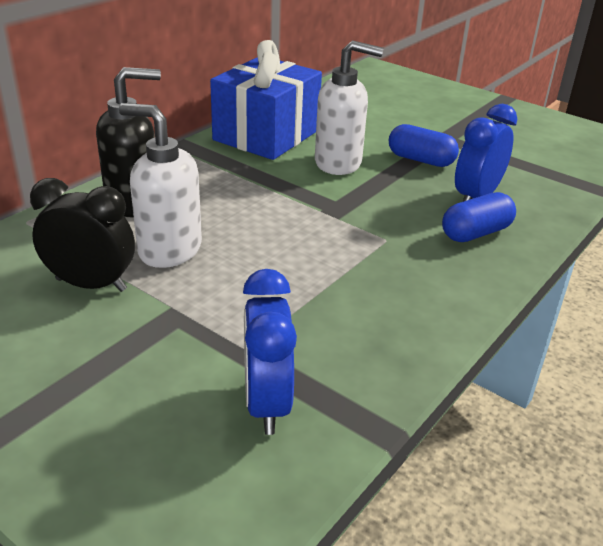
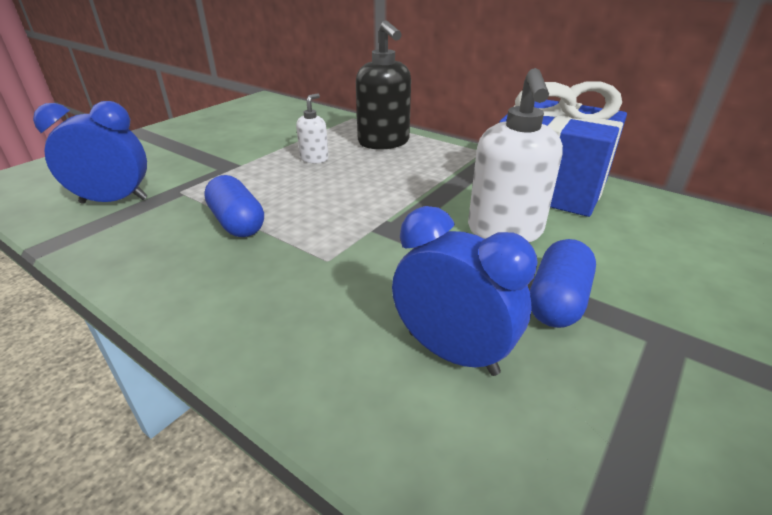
camera: 90 degrees right, 0 degrees up
(91, 285) = (274, 141): black clock -> none
(169, 250) = (314, 159): white soap dispenser -> white soap dispenser, size x0.53
(476, 233) = (342, 339): blue capsule -> blue capsule (237, 223)

